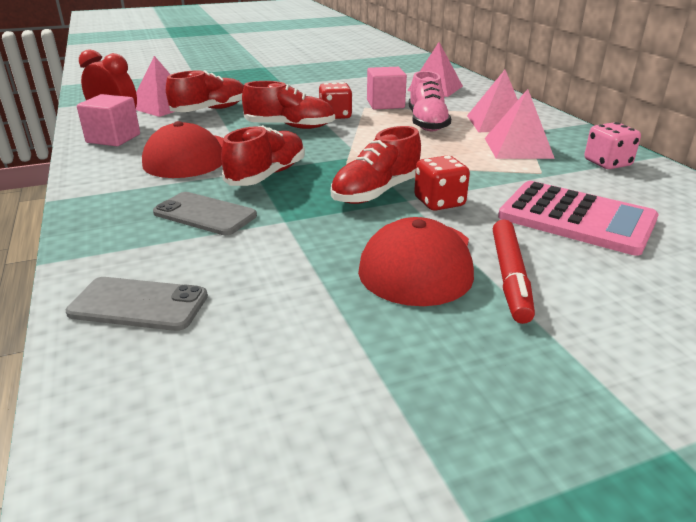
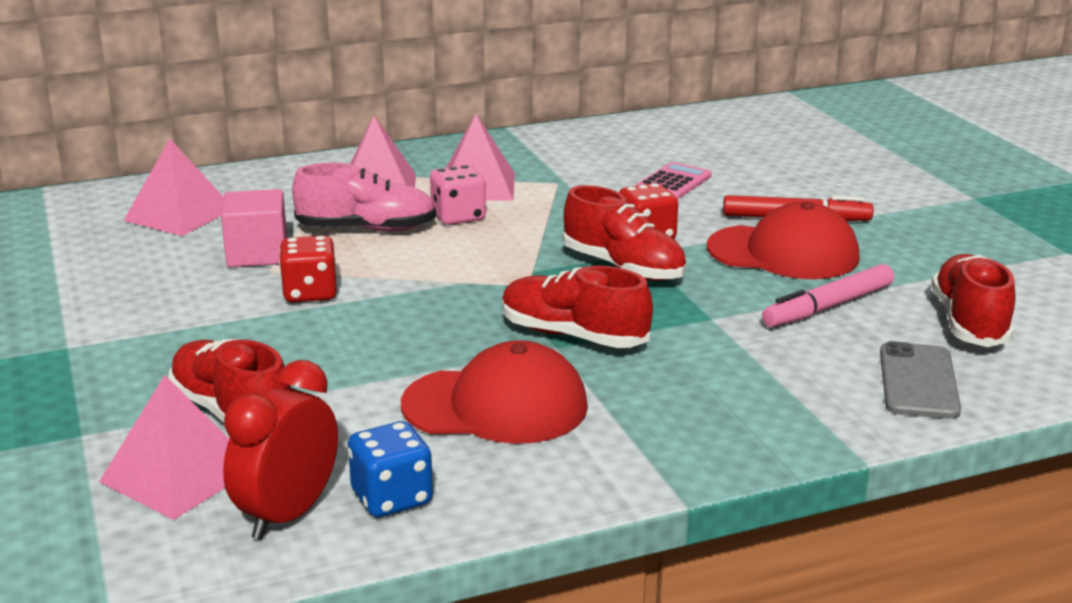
camera: 90 degrees left, 5 degrees down
(113, 138) = (392, 498): pink cube -> blue dice
(205, 214) = (706, 368): grey phone -> none
(290, 127) = (360, 328): red shoe -> red shoe (969, 322)
(296, 274) = (828, 307): none -> pink marker
(576, 218) = (674, 182): pink calculator -> pink calculator, size x0.55
(607, 163) = (529, 152): pink dice -> pink dice (458, 217)

